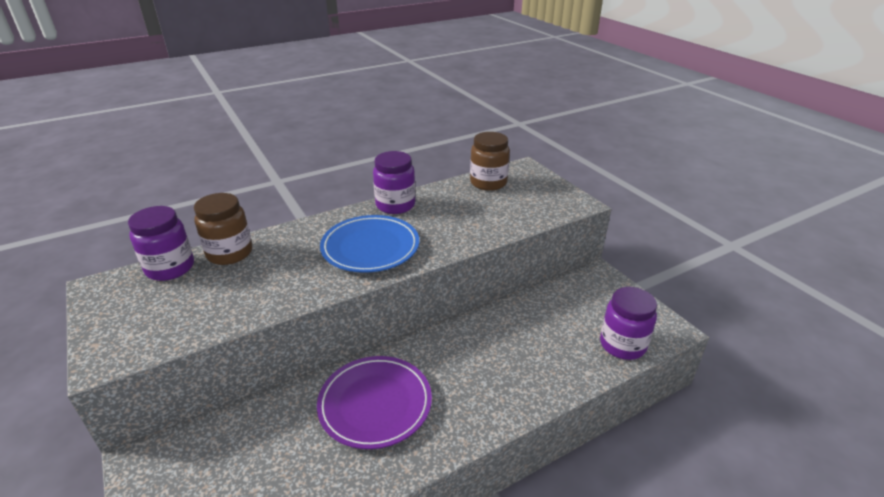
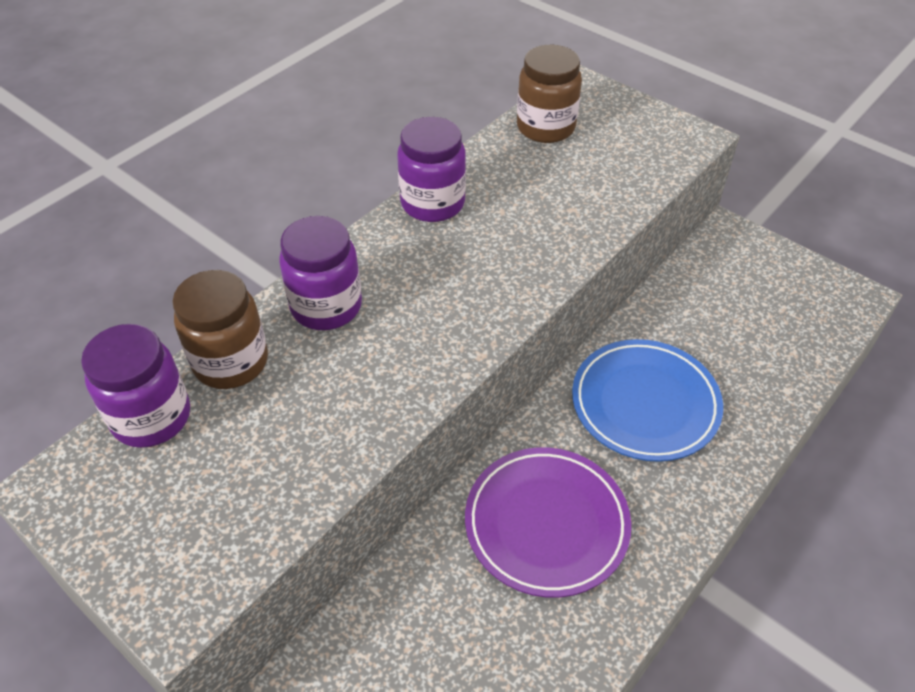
camera: 20 degrees left, 15 degrees up
(370, 247) = (446, 292): blue plate -> blue plate (645, 403)
(622, 345) = (809, 336): purple jar -> purple jar (326, 306)

